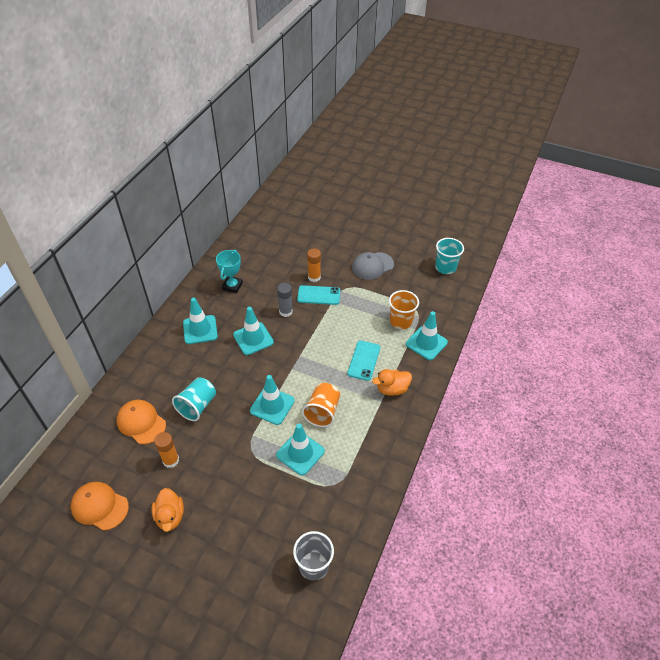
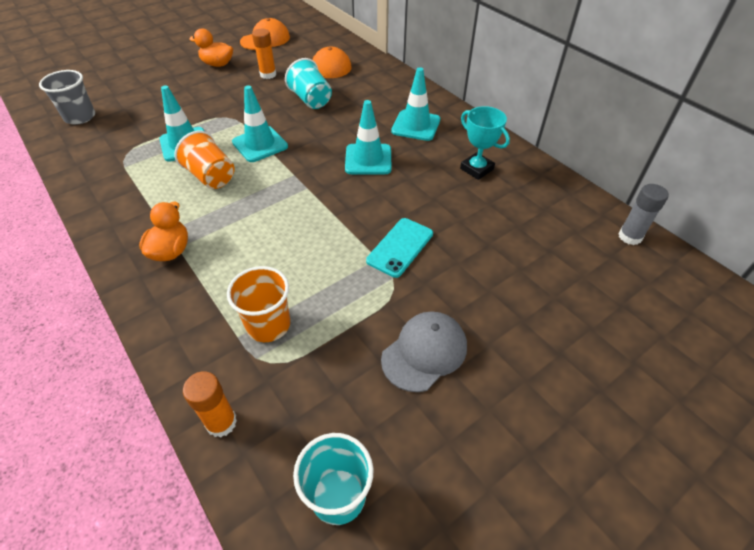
camera: 120 degrees right, 0 degrees up
(285, 311) = (392, 201): grey glue stick -> grey glue stick (630, 236)
(314, 277) = (444, 257): orange glue stick -> orange glue stick (221, 422)
(364, 360) = (241, 244): turquoise phone -> none
(372, 266) = (424, 352): grey cap -> grey cap turned 45 degrees clockwise
(426, 343) = (197, 335): turquoise traffic cone -> none

